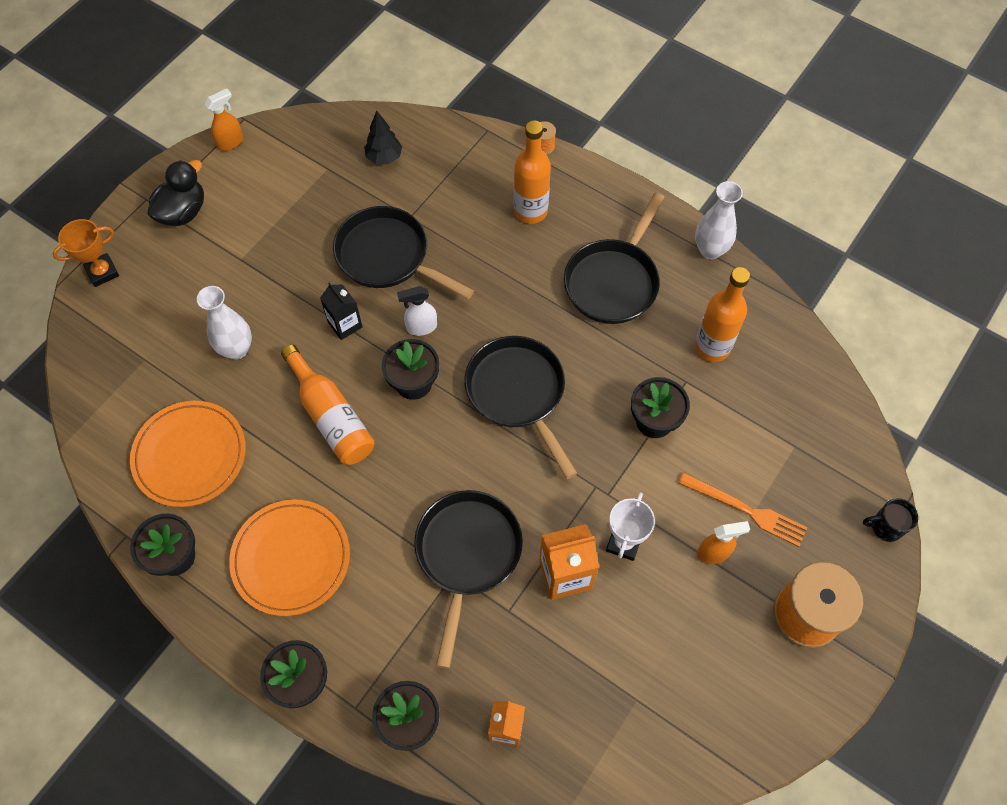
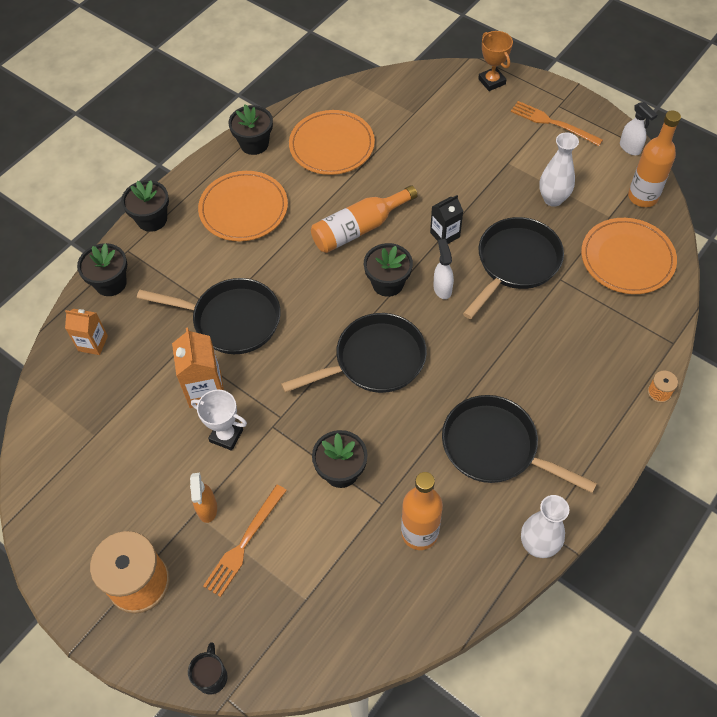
camera: 95 degrees right, 5 degrees down
(183, 212) = (552, 123): black duck -> orange fork
(231, 142) = (630, 148): orange spray bottle -> white spray bottle
(236, 349) = (422, 166): white vase -> white vase (553, 199)
(384, 157) = (627, 258): black tree -> orange plate
(530, 211) = (575, 378): orange bottle -> orange bottle (642, 197)

